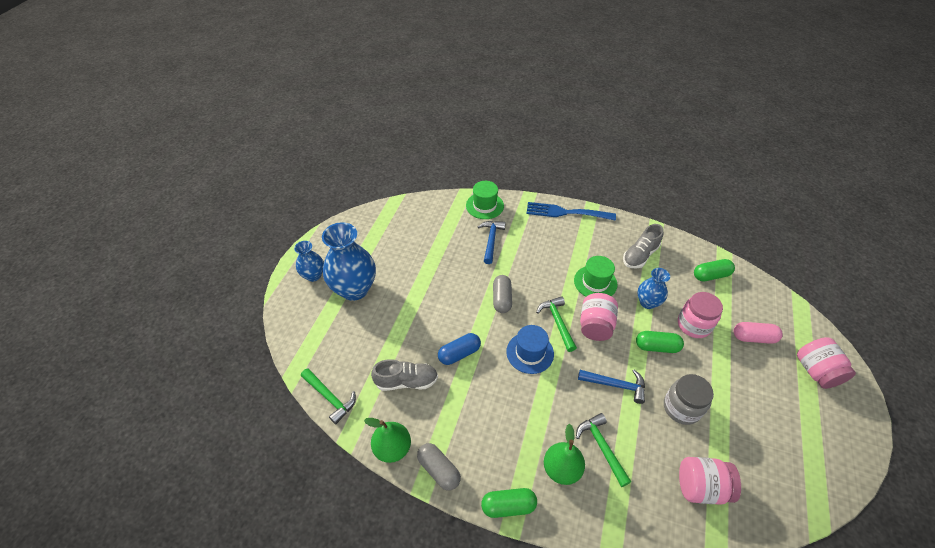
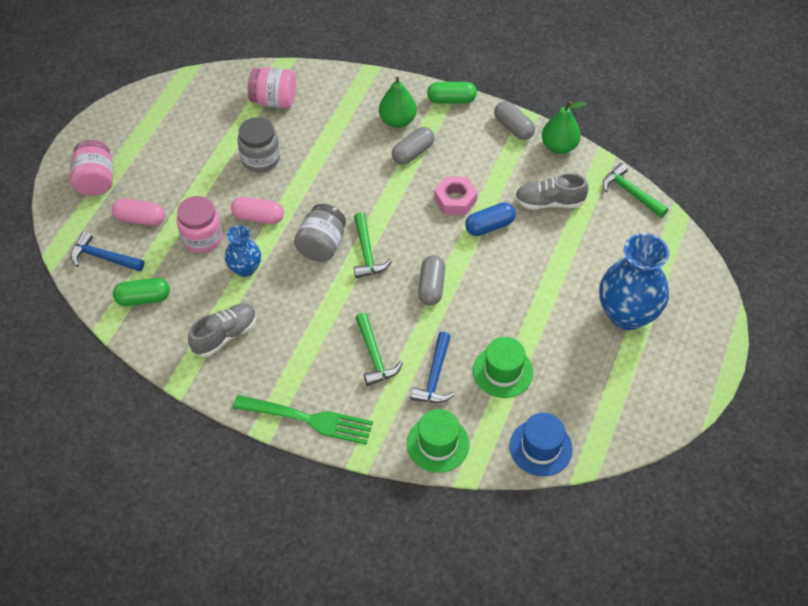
camera: 175 degrees left, 5 degrees up
(313, 275) = (688, 338): blue vase -> none
(491, 377) = (455, 200): none -> pink nut
(530, 352) = (407, 221): blue hat -> blue hat (540, 447)
(538, 427) = (413, 153): none -> grey capsule
(566, 212) = (308, 419): blue fork -> green fork
(595, 282) = (302, 300): green hat -> green hat (503, 371)
(595, 326) = (321, 245): pink jar -> grey jar
(601, 447) = (354, 134): green hammer -> green hammer (374, 356)
(616, 385) = (320, 183): blue hammer -> blue hammer (103, 257)
(656, 347) = (258, 217): green capsule -> pink capsule

